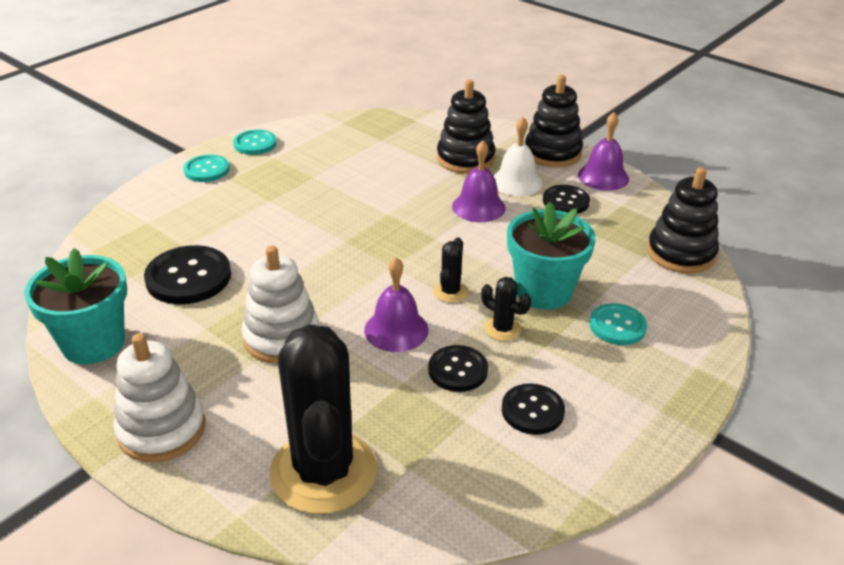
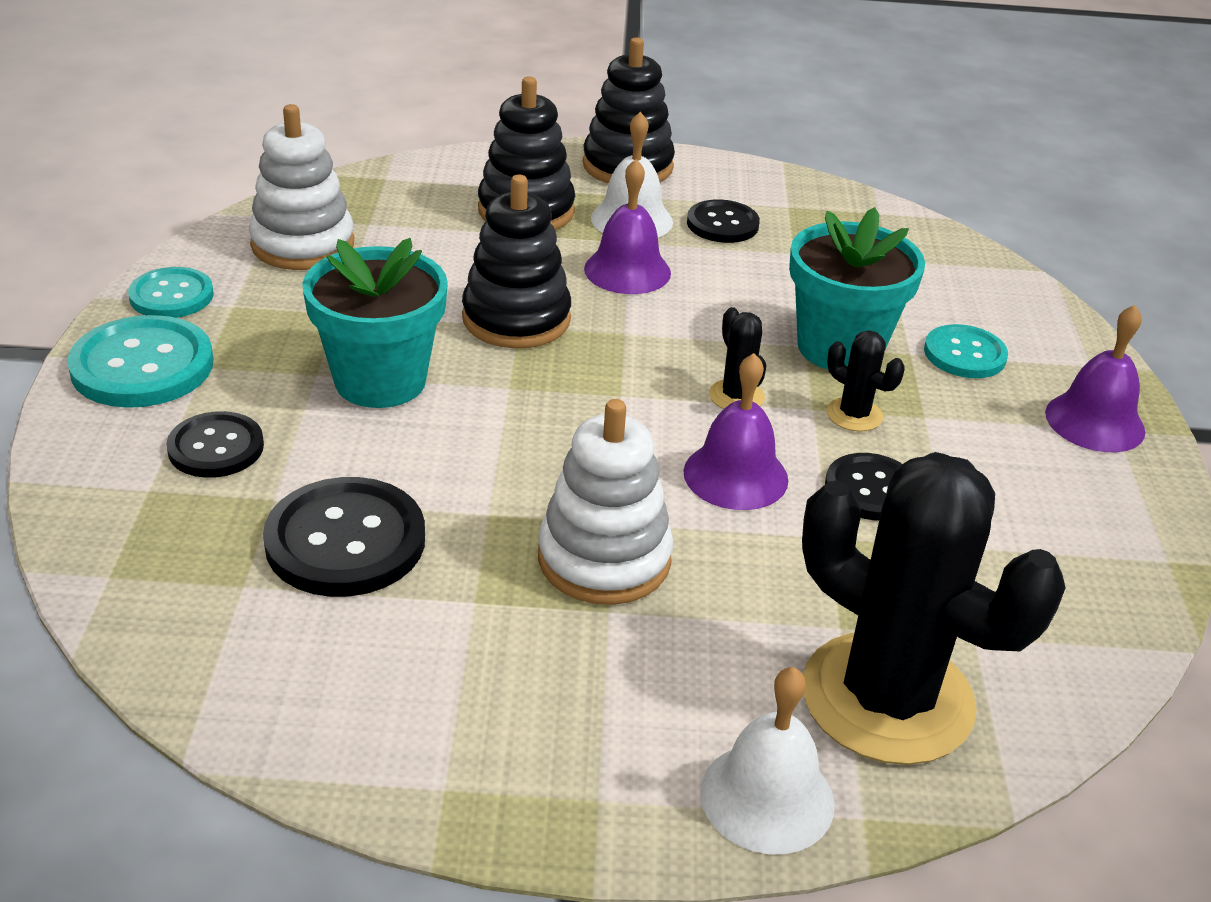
camera: 40 degrees left, 0 degrees up
(93, 343) = (327, 713): turquoise flower pot -> turquoise flower pot (380, 381)
(162, 429) = (611, 773): white stacking toy -> white stacking toy (303, 244)
(206, 170) = (142, 366): turquoise button -> turquoise button, size x1.58
(209, 480) = (767, 797): none -> white bell
(502, 329) = (854, 415): black cactus -> black cactus turned 45 degrees clockwise
(532, 410) = (1006, 495): black button -> black button (216, 447)
(603, 176) = (725, 176): purple bell -> purple bell (1095, 421)
(681, 253) = (921, 241): black stacking toy -> black stacking toy (516, 319)

